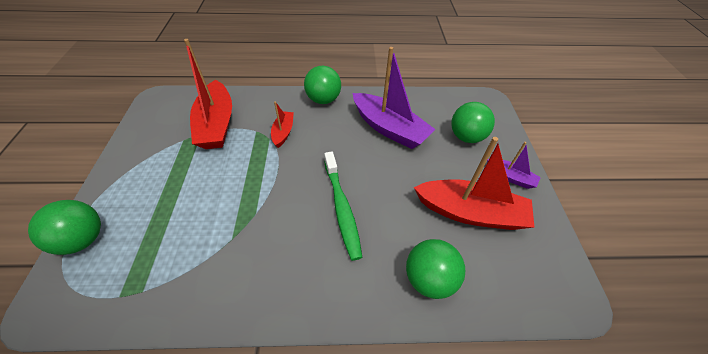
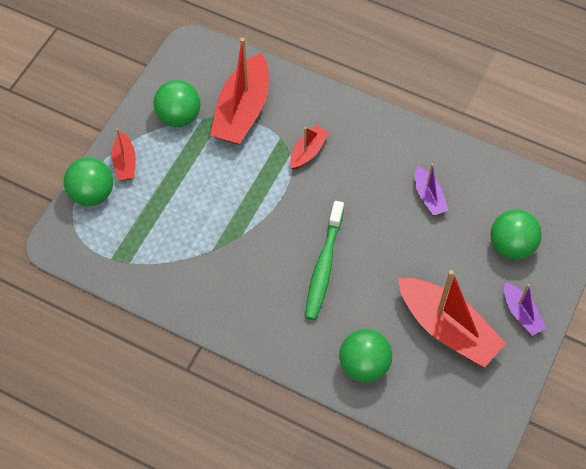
camera: 30 degrees right, 10 degrees up
(115, 198) = (125, 162): none -> red boat
(323, 100) = (375, 124): green ball -> green ball (179, 117)
(389, 128) = (428, 196): purple boat -> purple boat, size x0.50

